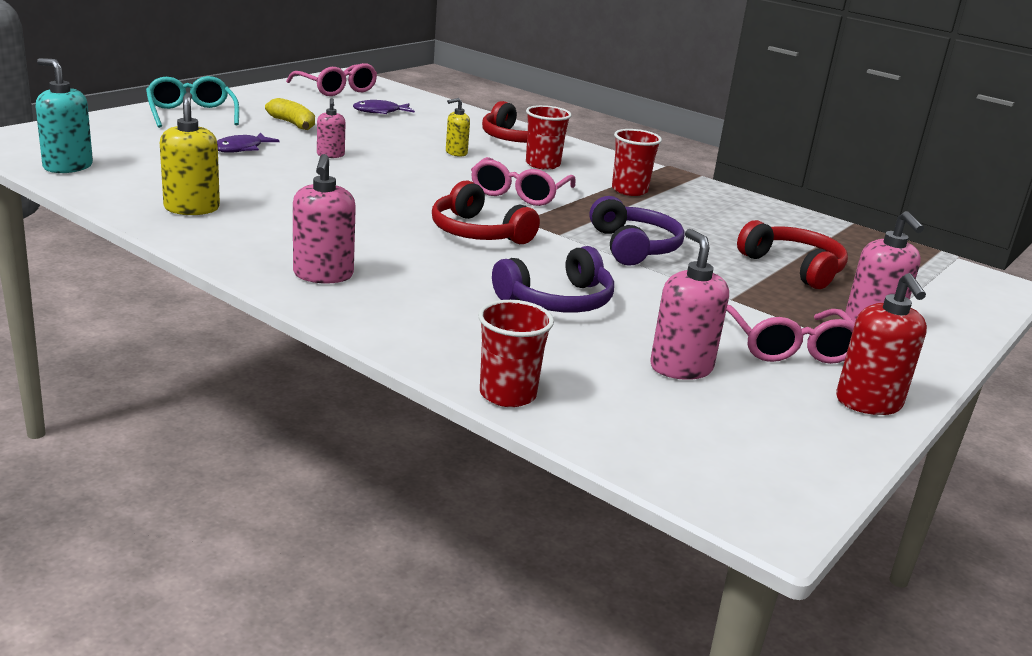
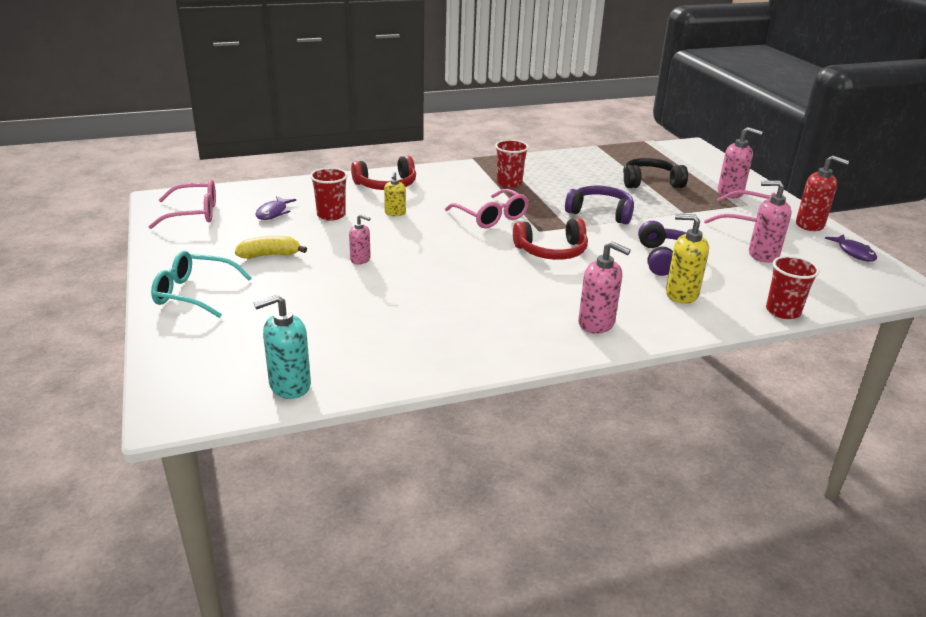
camera: 55 degrees left, 5 degrees up
(192, 208) = (438, 345): yellow soap dispenser -> yellow soap dispenser (681, 294)
(241, 149) = (313, 292): purple fish -> purple fish (854, 253)
(542, 164) = (442, 193): red cup -> red cup (331, 215)
(794, 267) = (650, 182): red headphones -> black headphones

